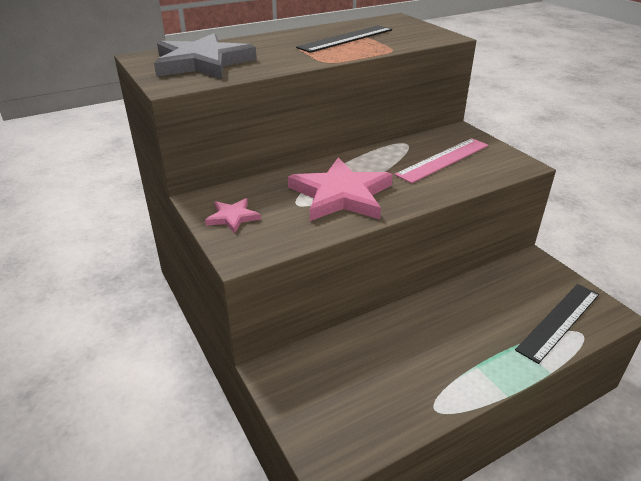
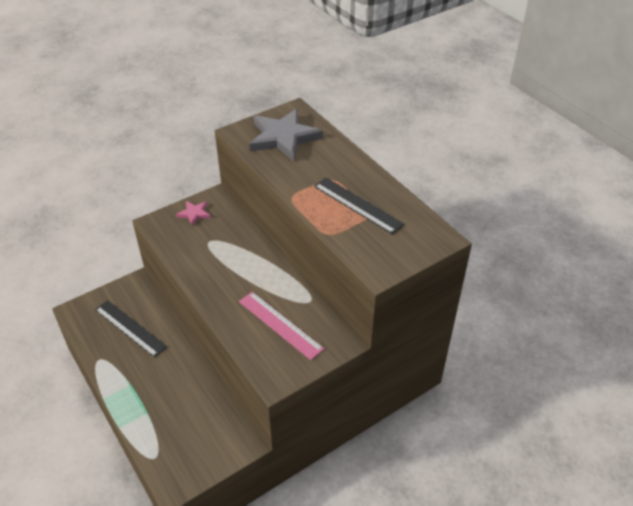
camera: 85 degrees right, 10 degrees up
(341, 195) = (221, 262): pink star -> none
(559, 321) = (168, 445): black ruler -> black ruler (130, 328)

